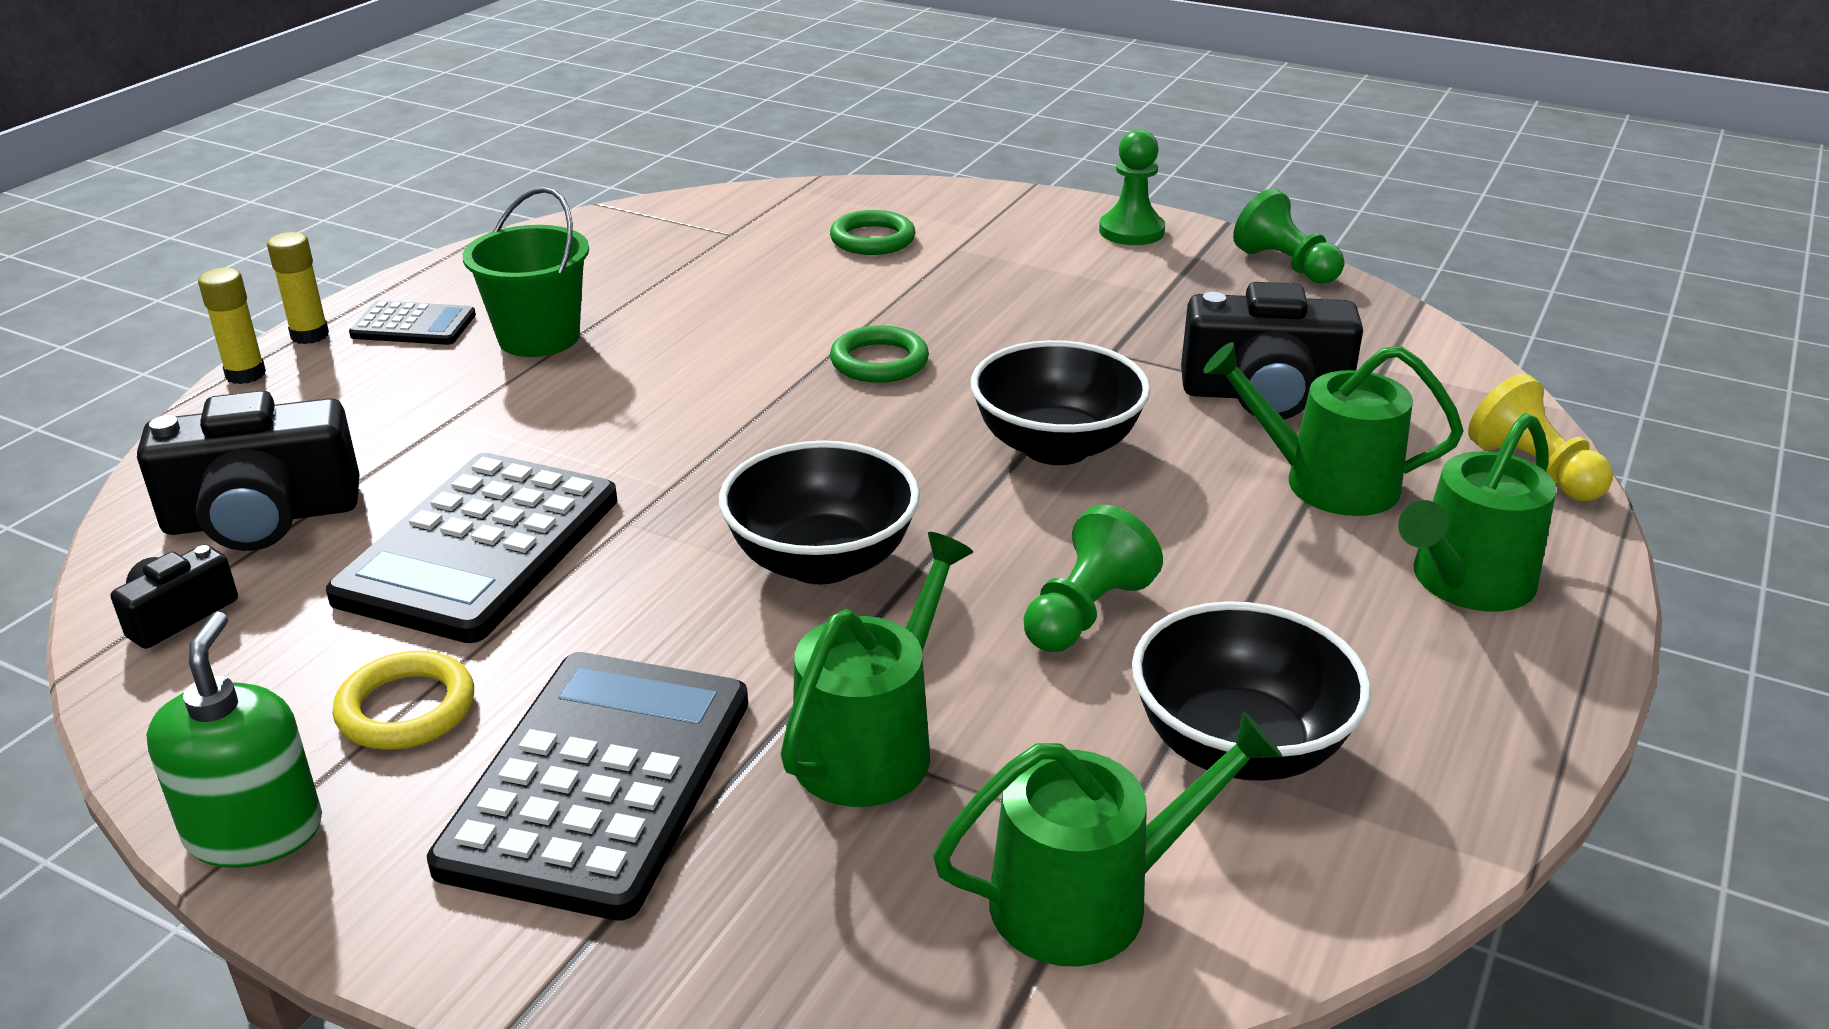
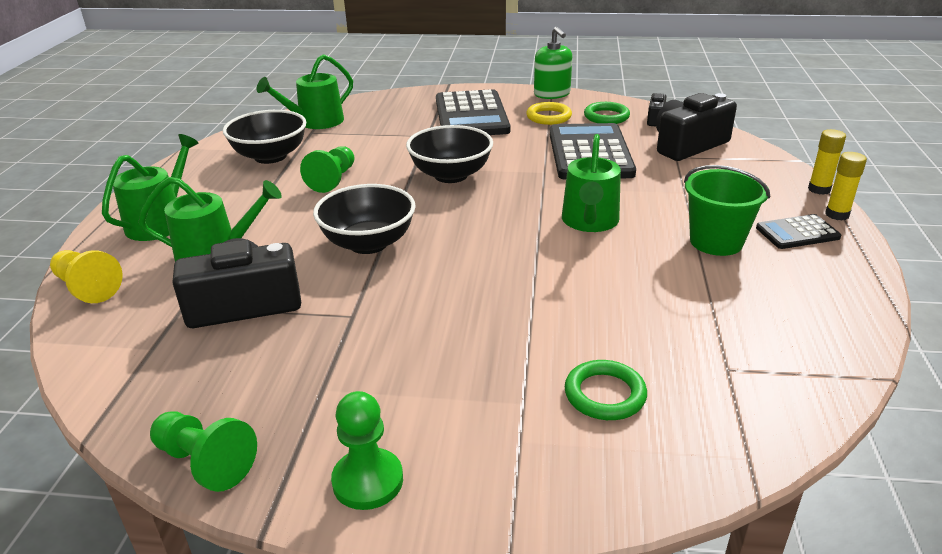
camera: 160 degrees right, 0 degrees up
(872, 745) = (395, 135): green watering can -> green watering can (590, 221)
(879, 362) = (501, 272): green ring -> green ring (606, 117)

